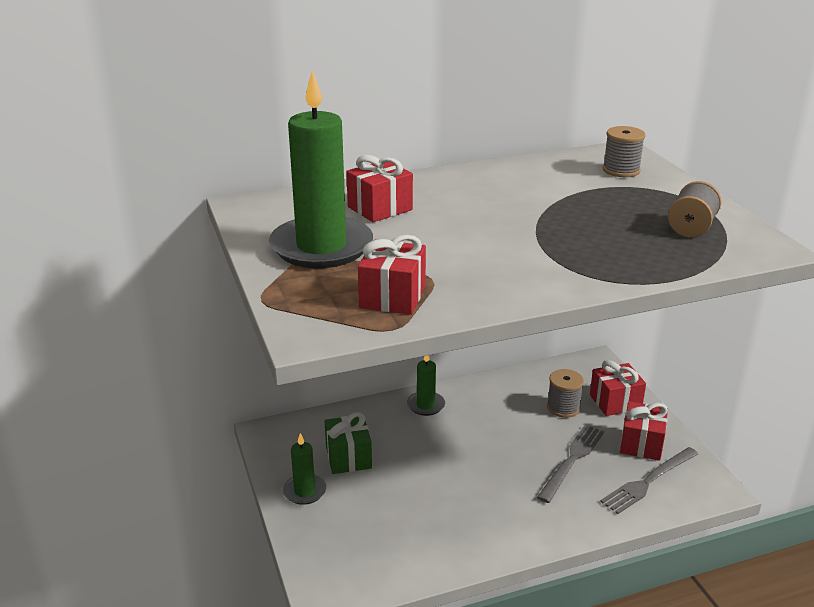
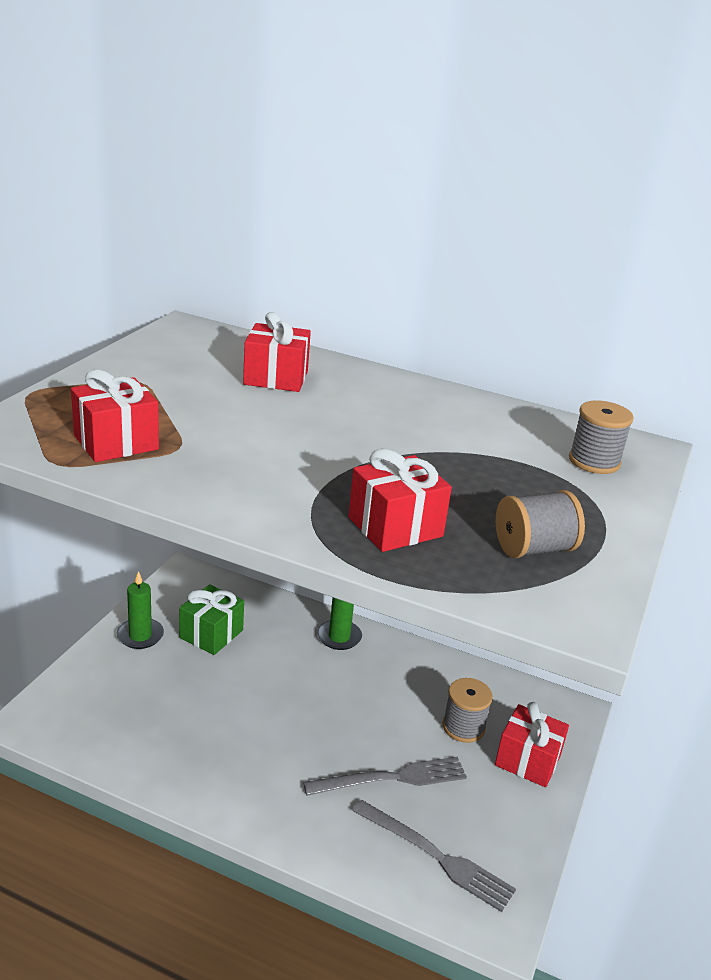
camera: 40 degrees right, 0 degrees up
(321, 247) = (161, 381): green candle -> none
(641, 444) = (489, 818): red gift -> red gift (395, 527)
(648, 481) = (436, 856): grey fork -> grey fork turned 150 degrees counterclockwise

